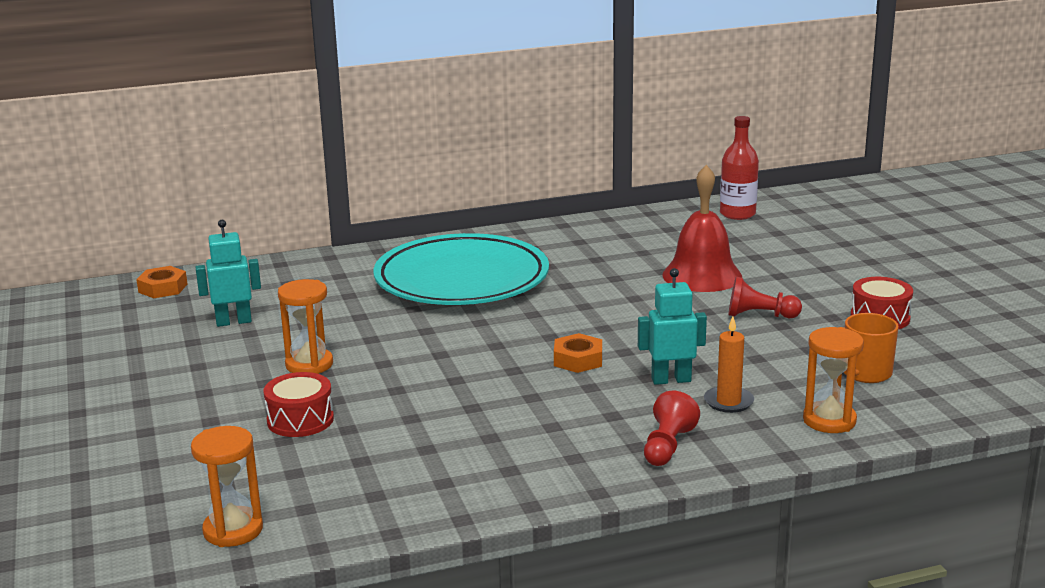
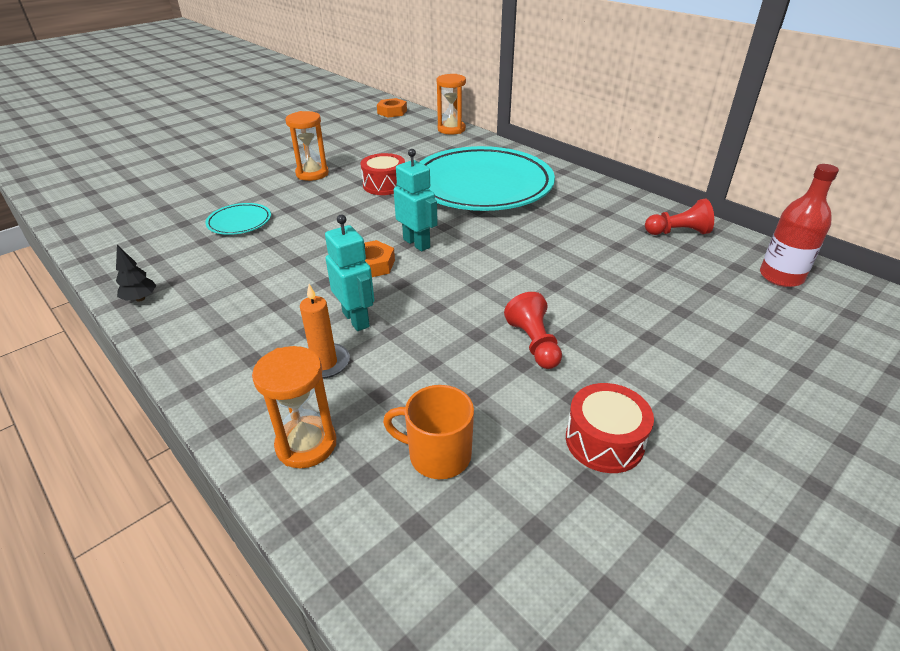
camera: 65 degrees right, 15 degrees up
(233, 322) = (360, 139): turquoise robot -> turquoise robot (417, 243)
(233, 530) = (94, 209): orange hourglass -> orange hourglass (451, 129)
(300, 420) = (234, 191): red drum -> red drum (384, 185)
(401, 422) = (239, 222): none -> turquoise plate
(535, 492) = (140, 298): none -> black tree
(667, 446) = (226, 345): red pawn -> red pawn (678, 232)
(702, 275) = (598, 288): red bell -> none

